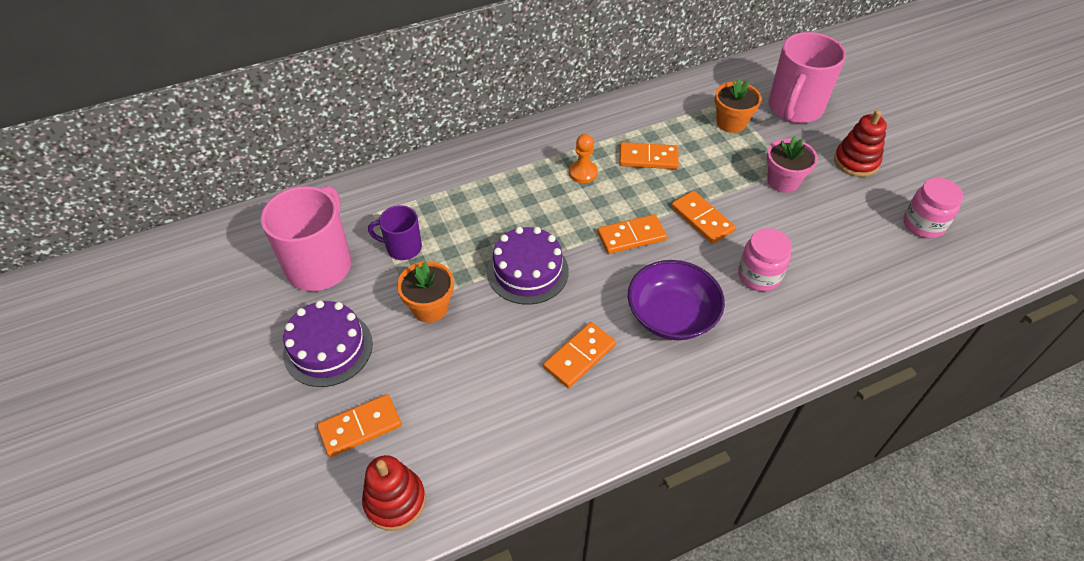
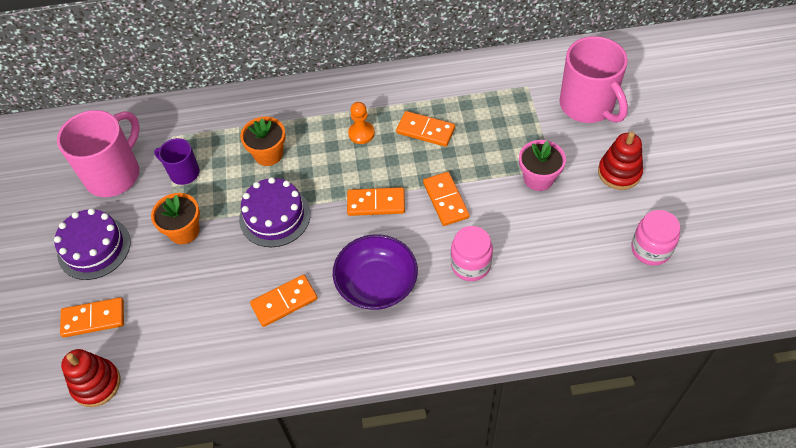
camera: 20 degrees right, 5 degrees up
(731, 123) = (519, 109): orange flower pot -> orange flower pot (268, 154)
(794, 108) = (587, 106): pink mug -> pink mug turned 75 degrees counterclockwise

